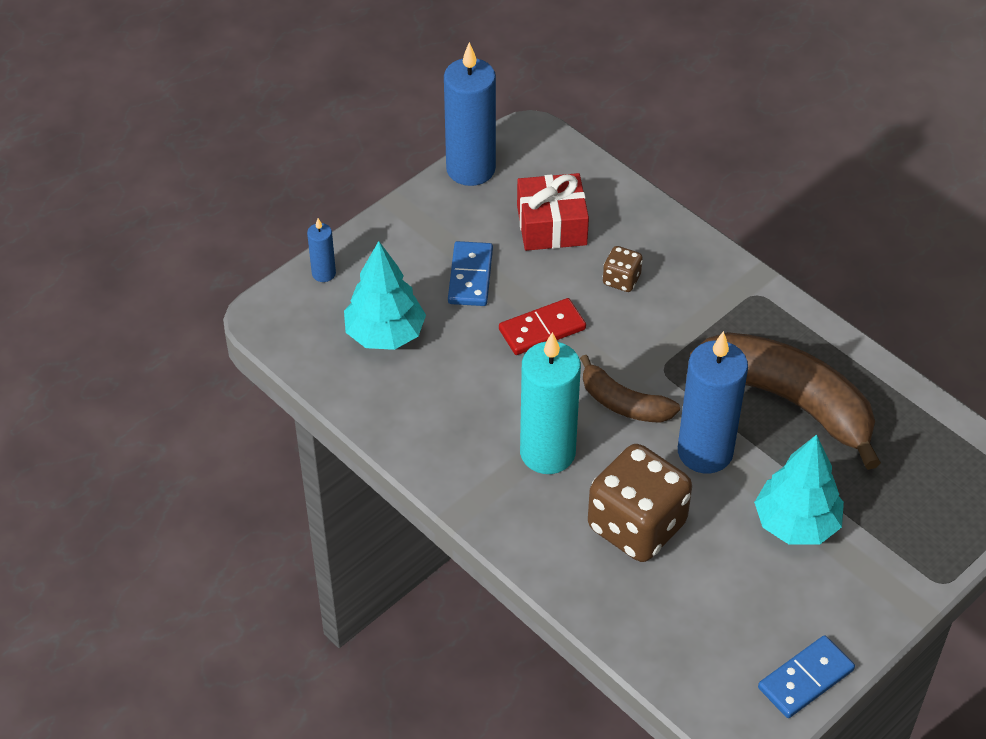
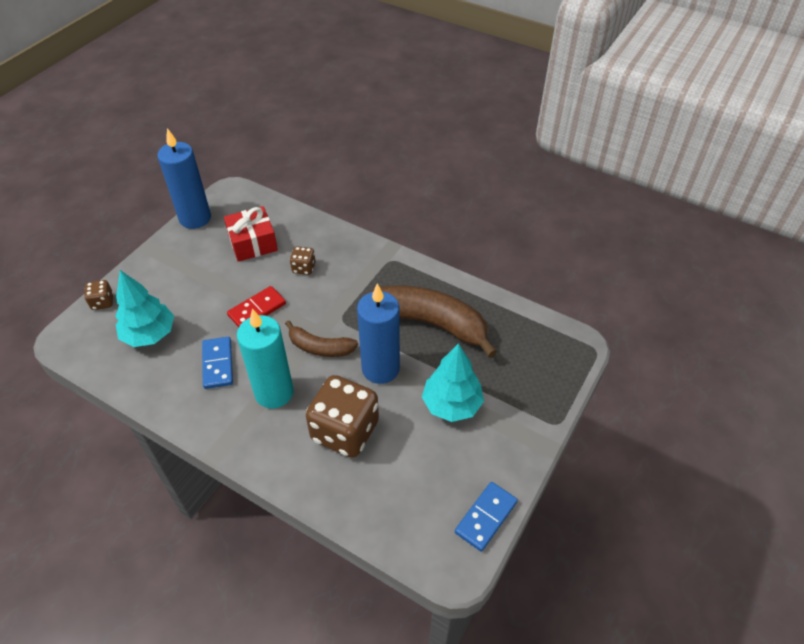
camera: 15 degrees left, 0 degrees up
(323, 273) = (102, 302): blue candle -> brown dice
(470, 276) = (204, 285): blue domino -> blue domino (218, 364)

